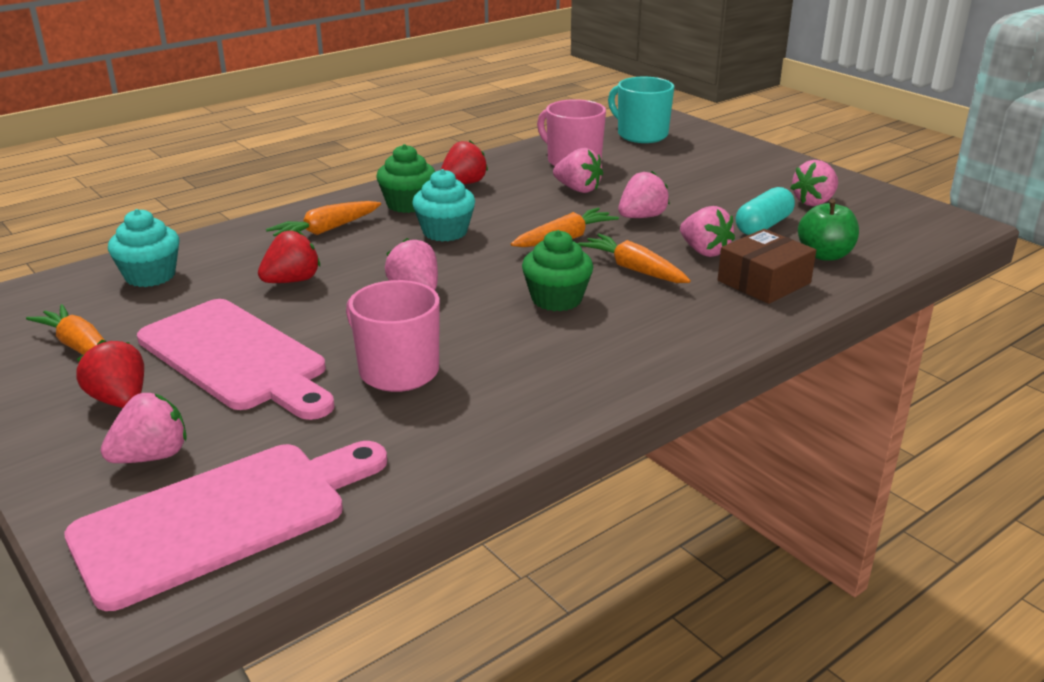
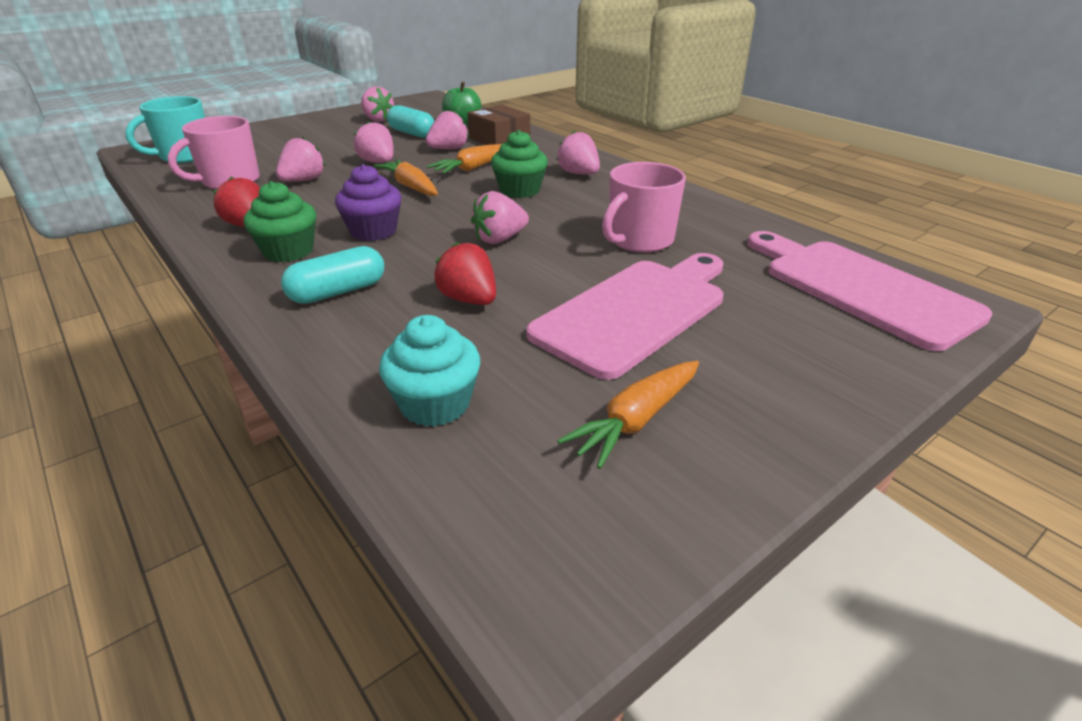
camera: 90 degrees left, 5 degrees up
(120, 400) = (734, 366): red strawberry -> none
(151, 456) = (810, 331): pink strawberry -> pink strawberry (579, 174)
(326, 230) = (338, 292): orange carrot -> turquoise capsule
(445, 232) = (373, 231): turquoise cupcake -> purple cupcake

